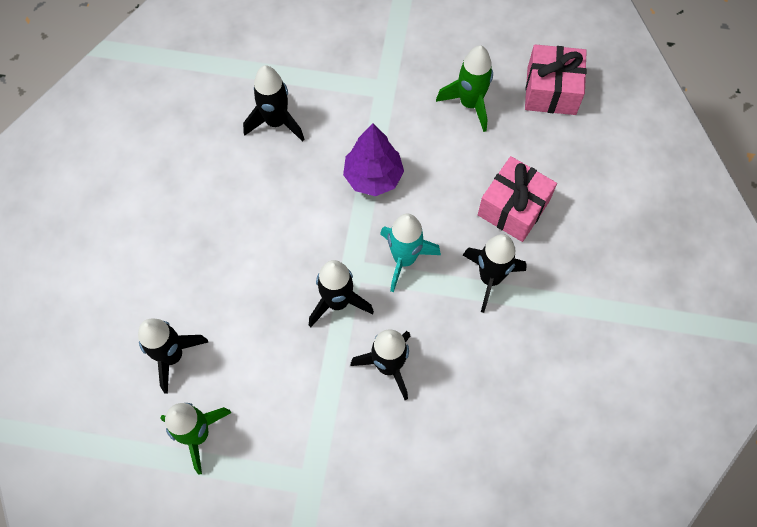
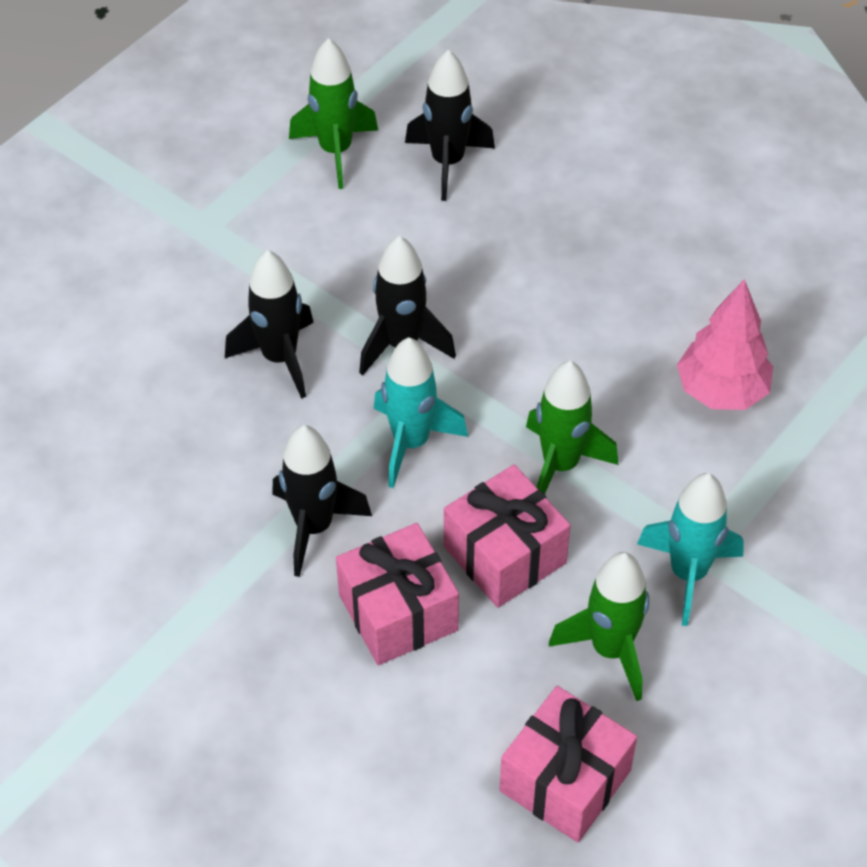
camera: 120 degrees right, 15 degrees down
(276, 122) = (721, 391): black rocket -> pink tree
(373, 177) = (560, 465): purple tree -> green rocket
(404, 89) = (688, 573): none -> turquoise rocket
(446, 176) = (504, 555): none -> pink gift

